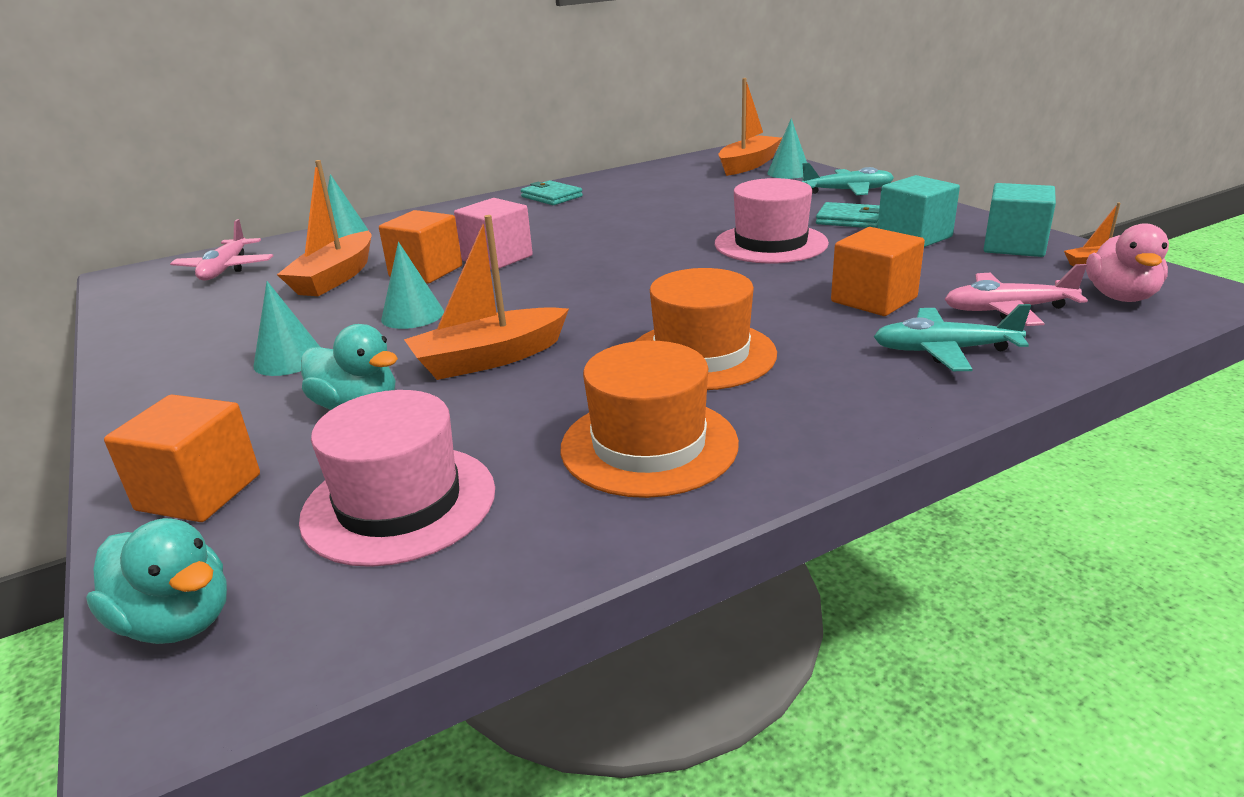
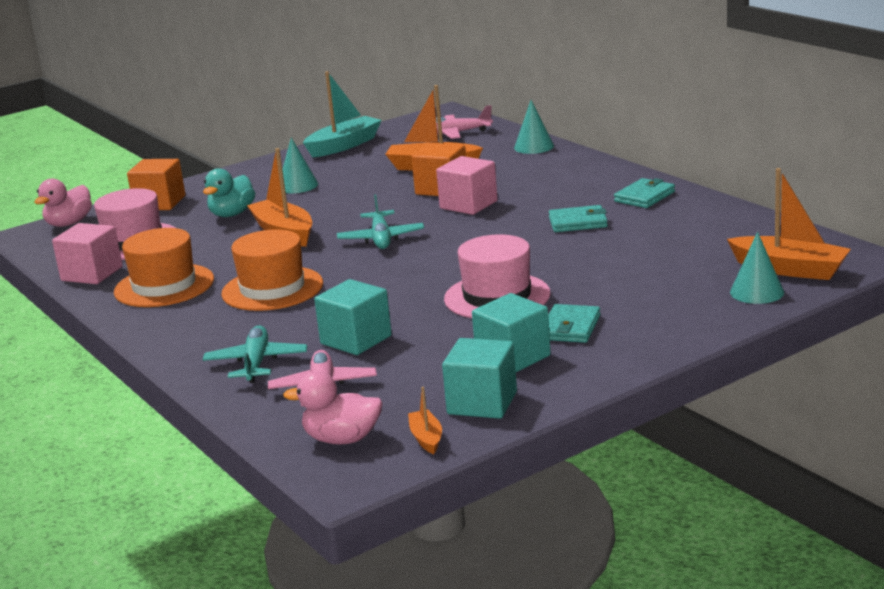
camera: 85 degrees right, 5 degrees down
(150, 334) = (344, 145): none -> turquoise boat
(177, 622) = (69, 223): turquoise duck -> pink duck
(412, 315) = (358, 201): turquoise cone -> none
(542, 539) = (92, 274): none -> pink cube
(596, 217) = (578, 222): none -> turquoise wallet
(848, 191) = (679, 325): turquoise plane -> turquoise plane (381, 238)
(874, 299) = (356, 340): orange cube -> turquoise cube

